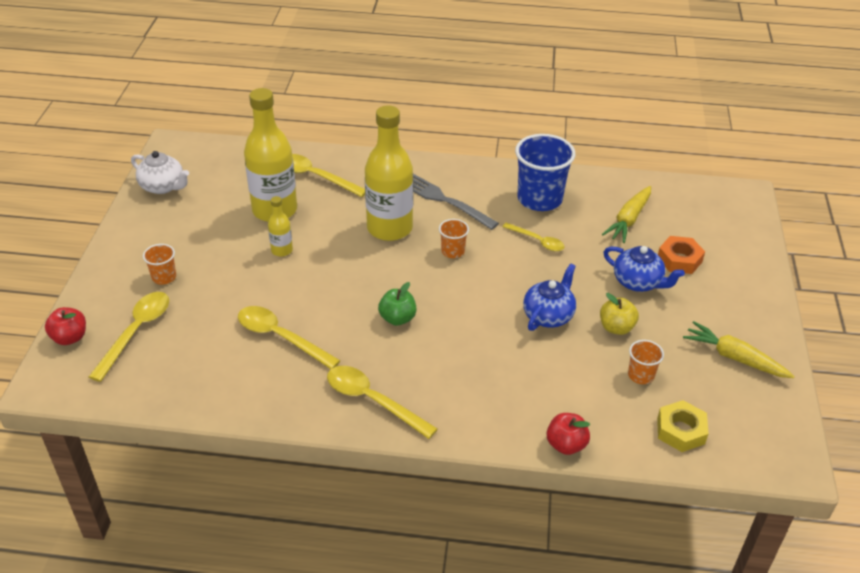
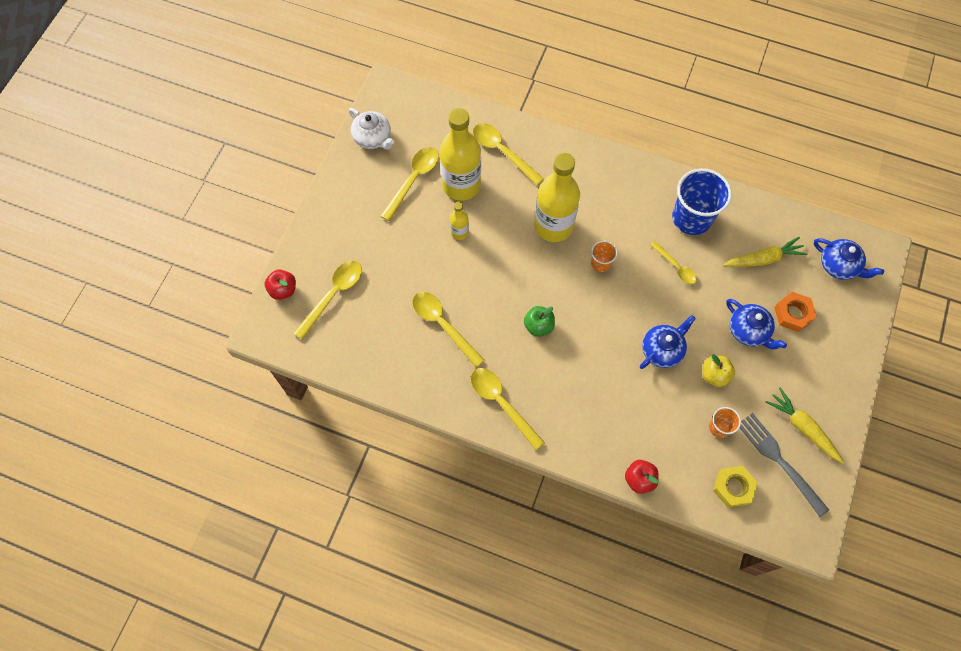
camera: 15 degrees right, 25 degrees up
(164, 277) = (361, 242): orange cup -> none
(217, 214) = (413, 180): none -> yellow spoon
(444, 200) = (607, 202): grey fork -> grey fork (779, 461)
(628, 220) = (763, 259): yellow carrot -> yellow carrot turned 150 degrees counterclockwise
(709, 213) = (839, 266): none -> blue teapot

